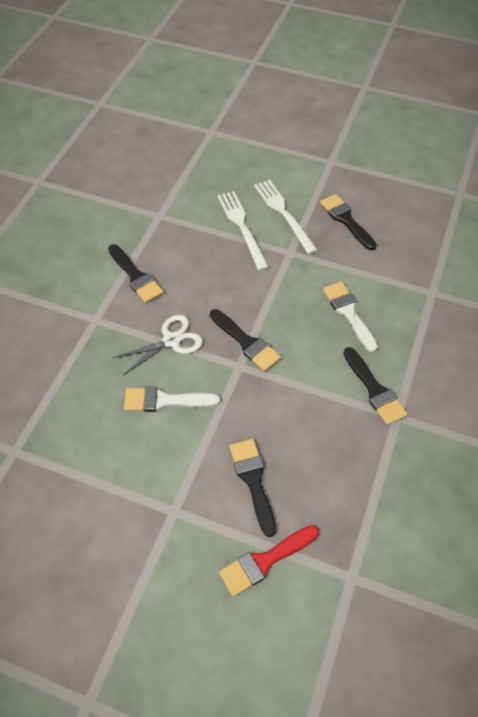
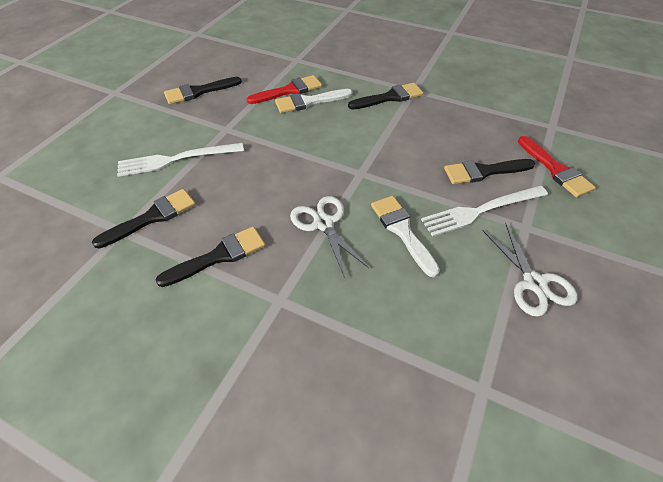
camera: 85 degrees left, 5 degrees down
(106, 505) = (534, 283): none -> white scissors
(165, 400) = (402, 231): white brush -> white brush turned 150 degrees clockwise
(246, 342) = (333, 166): black brush -> black brush (152, 217)
(284, 214) = (171, 128): white fork -> white fork (481, 210)
(365, 293) = (289, 91): none -> red brush

